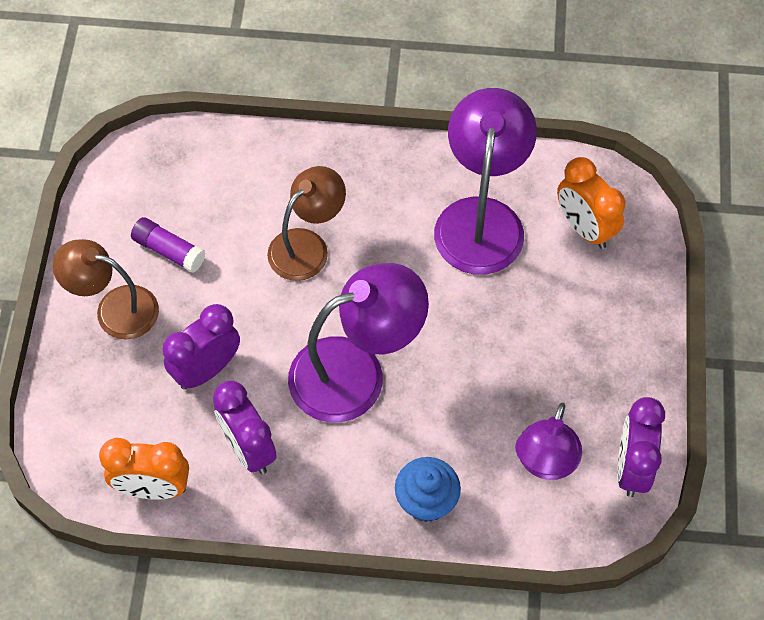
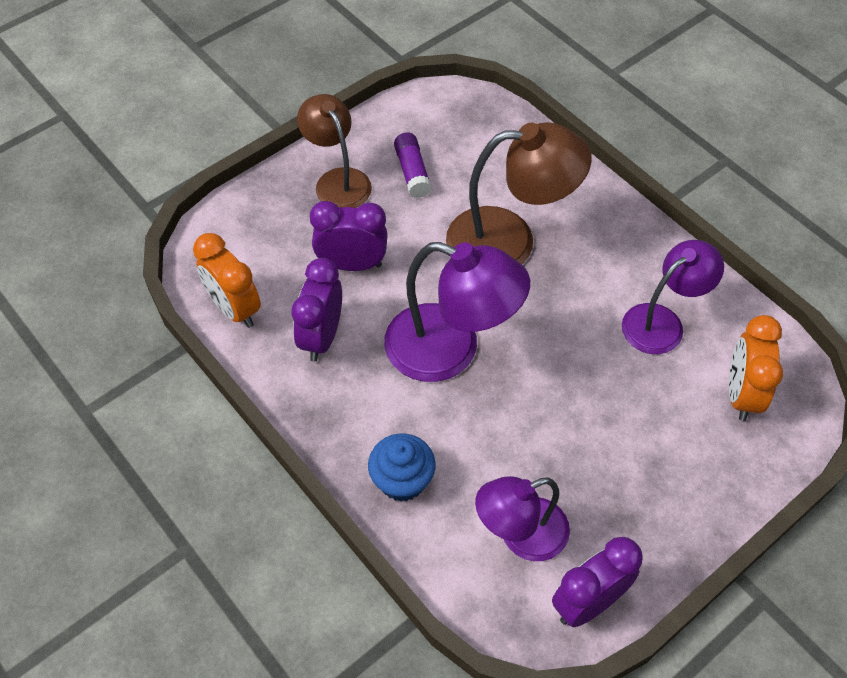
camera: 45 degrees right, 5 degrees down
(307, 246) = (509, 241): brown lamp -> brown lamp, size x1.51
(481, 218) = (662, 322): purple lamp -> purple lamp, size x0.66

